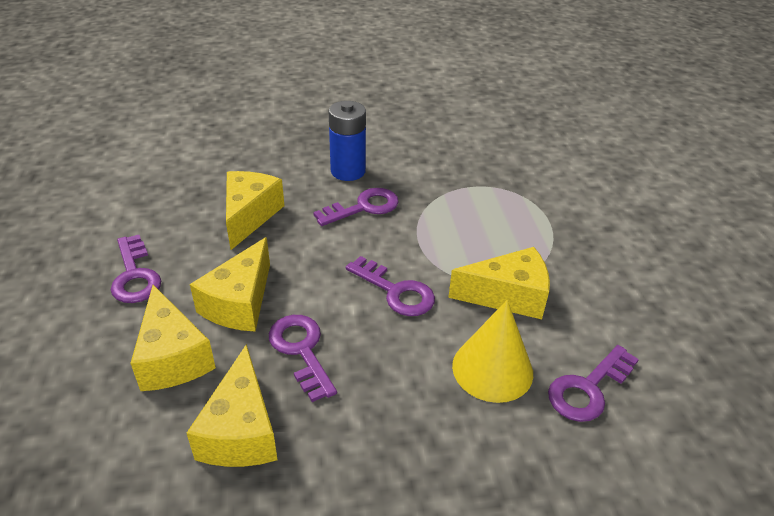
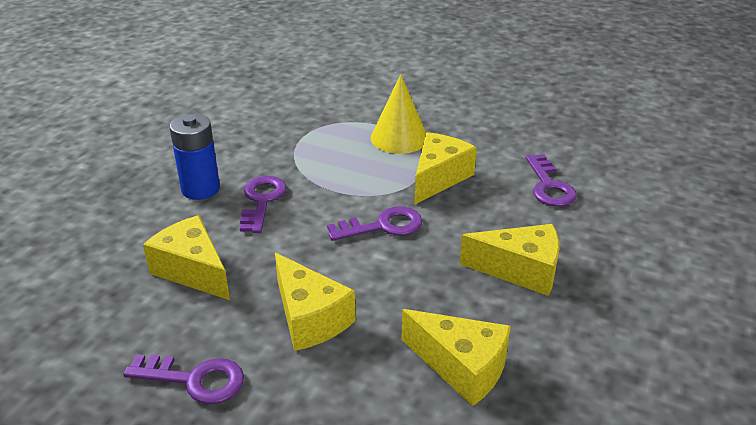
camera: 55 degrees left, 5 degrees down
(172, 357) = (340, 385): yellow cheese -> yellow cheese (520, 270)
(301, 351) = (402, 301): purple key -> none
(492, 369) = (501, 216): yellow cone -> yellow cone (399, 138)

